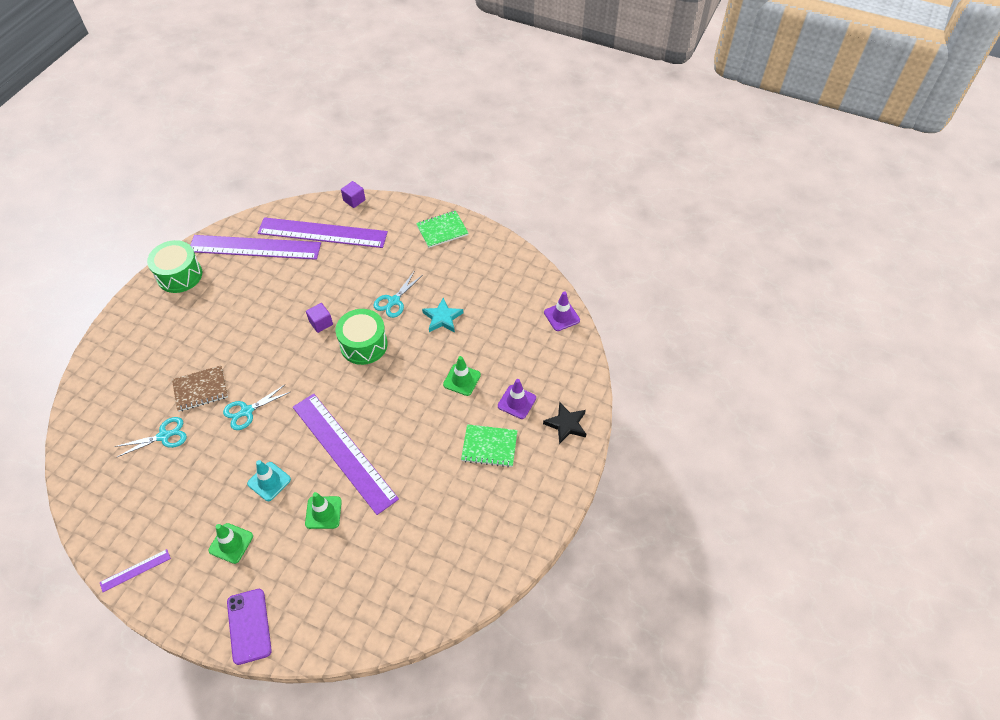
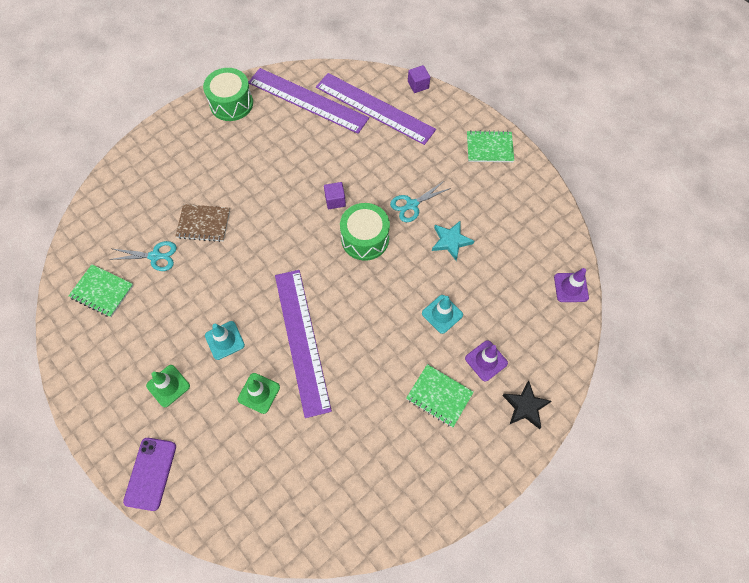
camera: 25 degrees right, 10 degrees up
(122, 488) = (102, 291): none -> green notebook
(135, 570) = (81, 374): purple ruler -> none
(247, 411) = (234, 262): turquoise scissors -> none
(462, 380) = (442, 314): green traffic cone -> turquoise traffic cone

